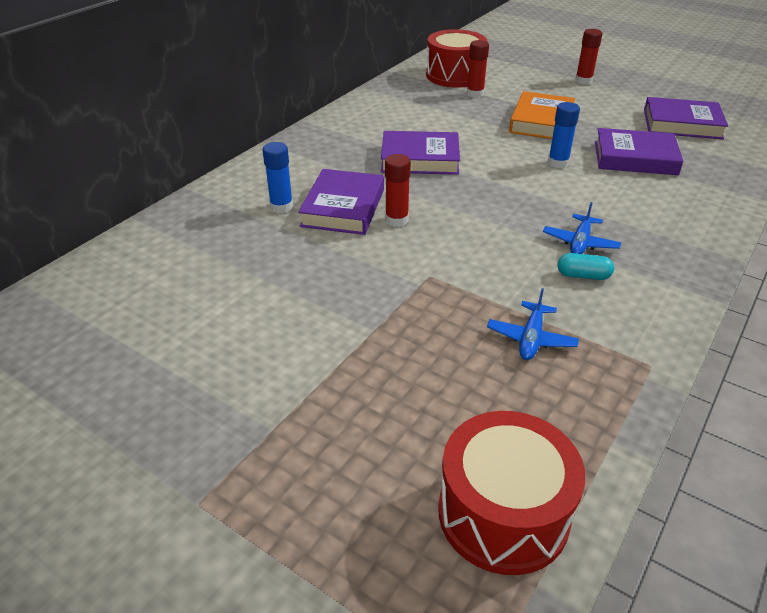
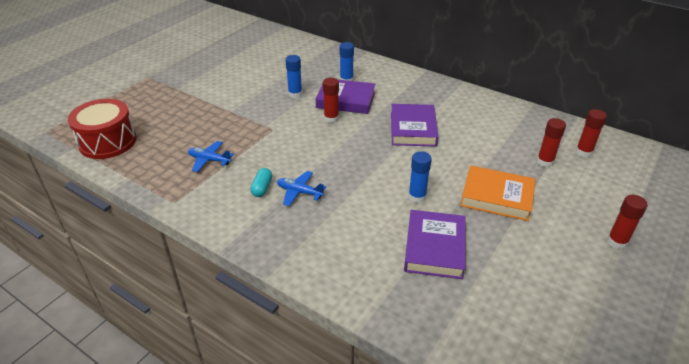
camera: 90 degrees right, 0 degrees up
(320, 257) = (295, 94): none -> blue glue stick
(454, 75) = (583, 152): red drum -> red glue stick
(682, 124) = (524, 305): purple book -> none

